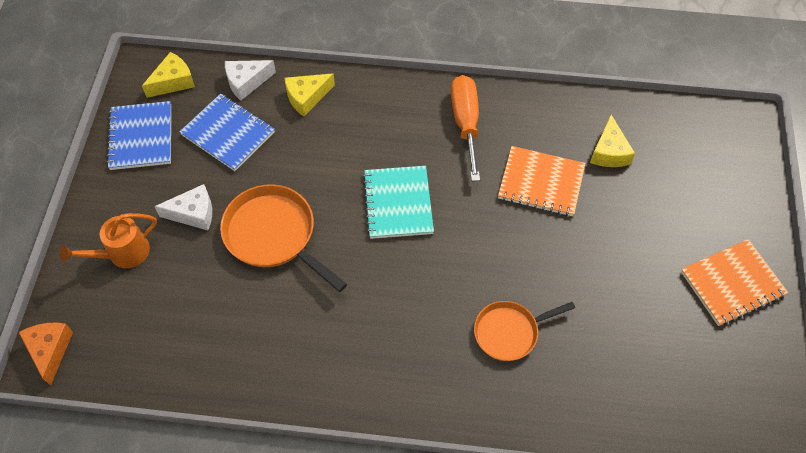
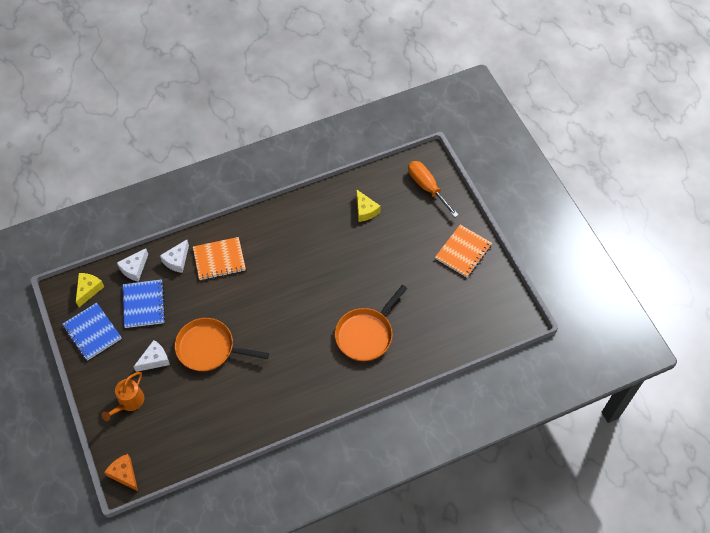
camera: 30 degrees left, 0 degrees up
(228, 133) = (144, 304): blue notebook -> blue notebook turned 75 degrees clockwise
(307, 97) = (177, 260): yellow cheese -> white cheese
(398, 203) = (267, 296): turquoise notebook -> none
(465, 123) = (278, 231): orange screwdriver -> orange screwdriver (427, 187)
(509, 332) = (366, 334): orange pan -> orange pan, size x1.54
(541, 183) = (338, 246): orange notebook -> orange notebook (219, 259)

